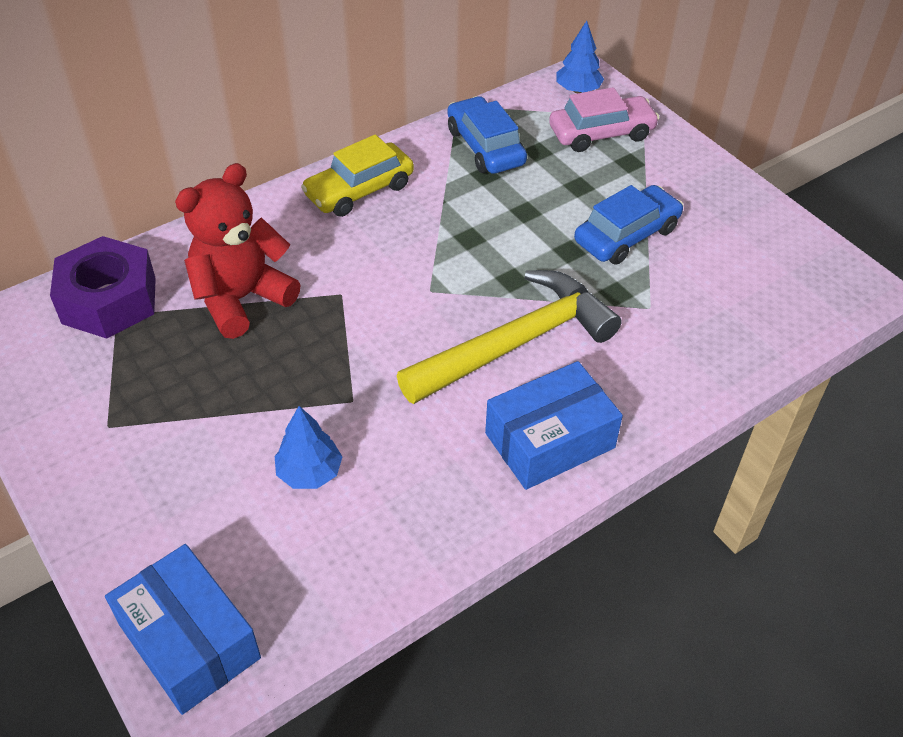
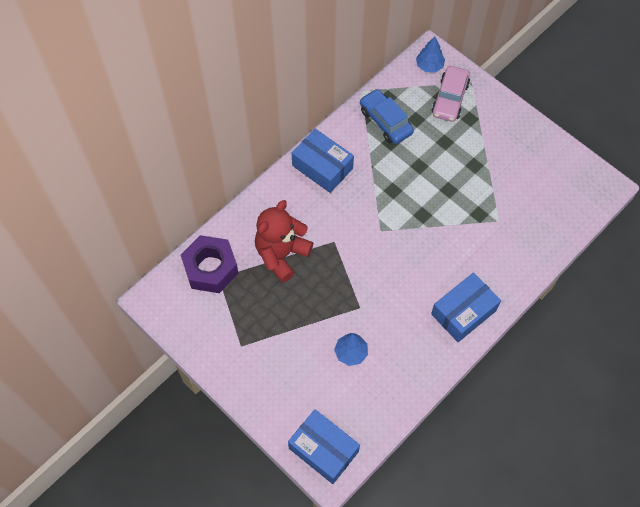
camera: 10 degrees left, 15 degrees up
(359, 190) = (322, 167): yellow car -> blue box
(515, 343) = (433, 257): yellow hammer -> none
(601, 133) = (450, 99): pink car -> pink car turned 135 degrees clockwise
(626, 235) = (478, 173): blue car -> none

